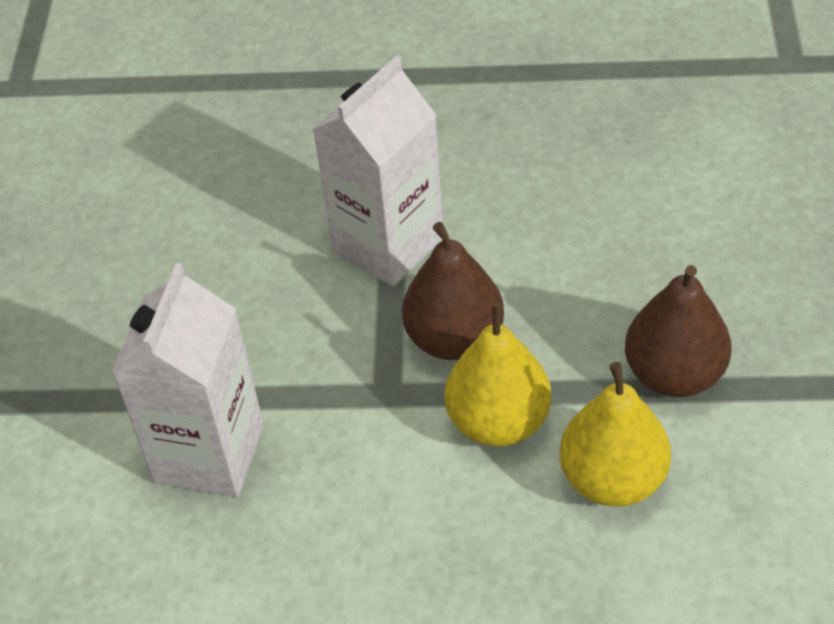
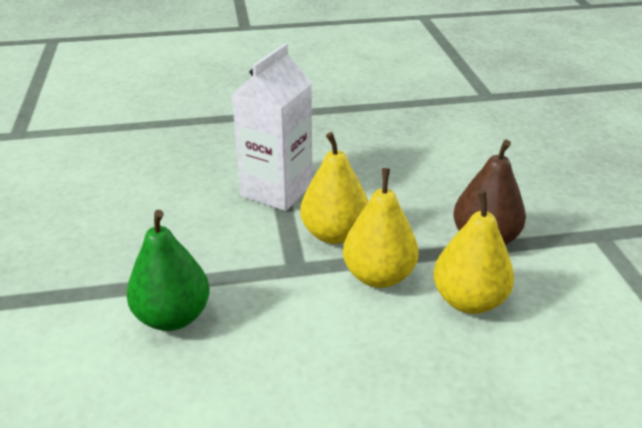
camera: 15 degrees left, 15 degrees down
(209, 453) = (173, 316): white carton -> green pear
(454, 338) = (334, 234): brown pear -> yellow pear

